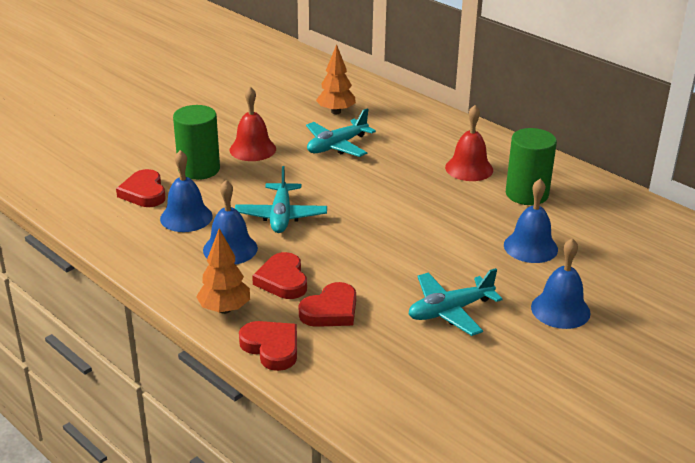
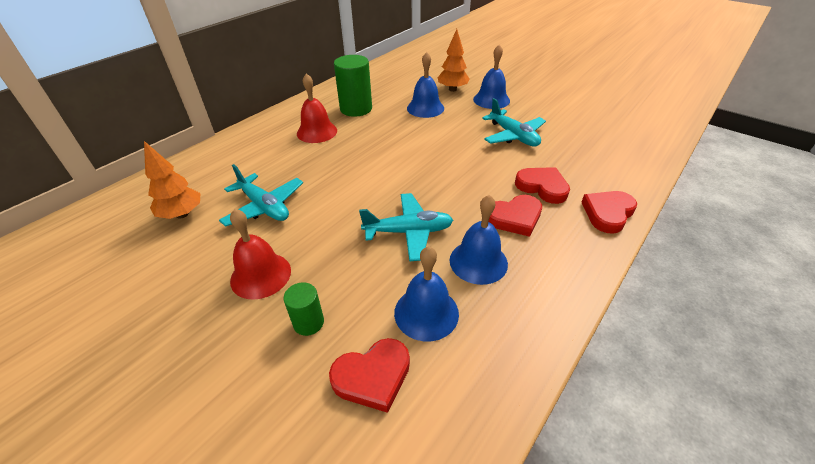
camera: 95 degrees left, 10 degrees up
(199, 169) = (308, 322): green cylinder -> green cylinder, size x0.54
(225, 309) = (576, 249): orange tree -> orange tree (452, 89)

